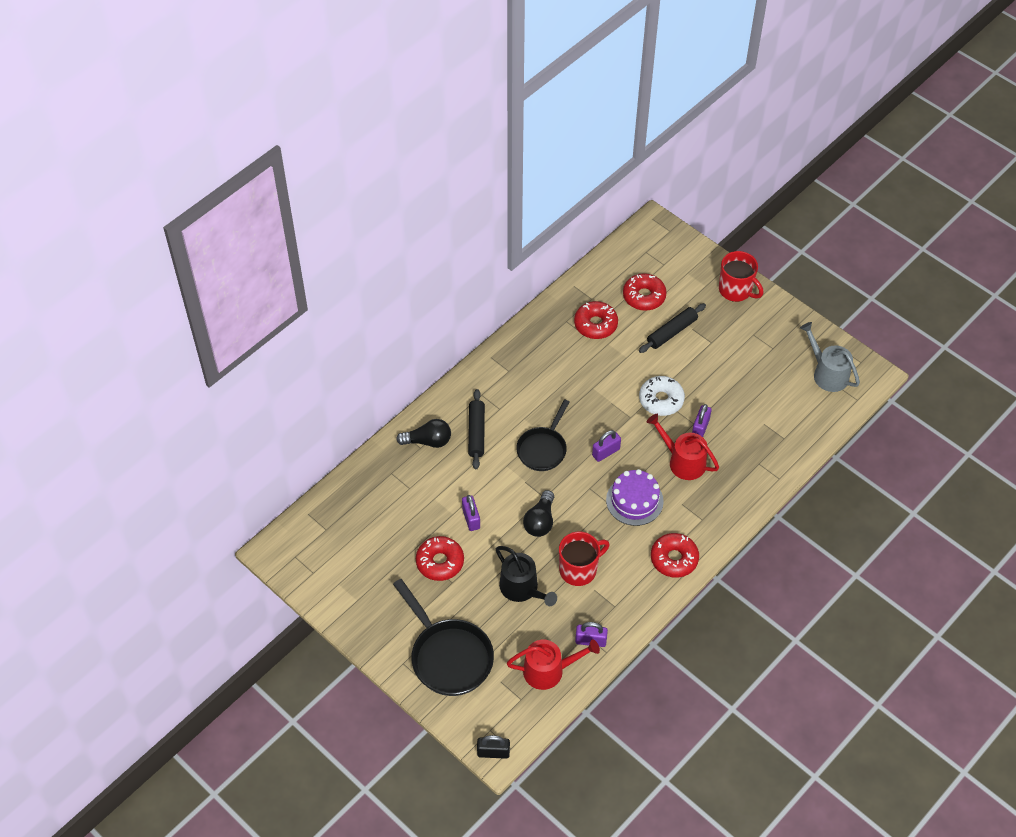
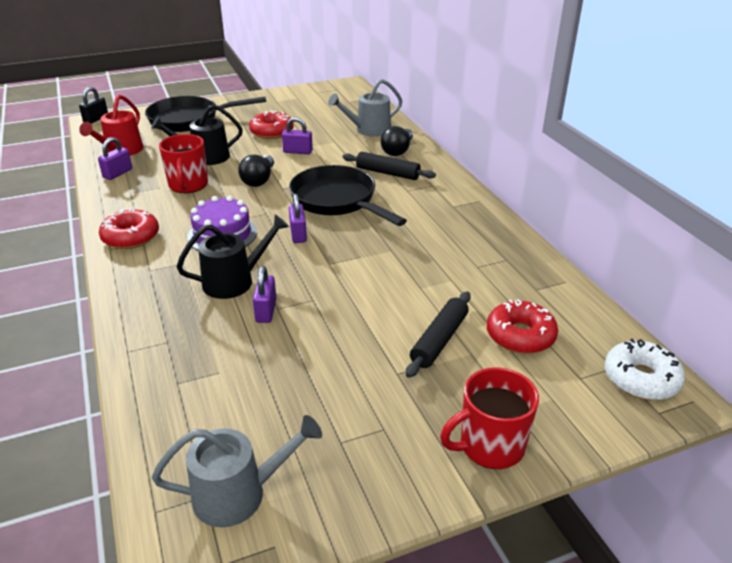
camera: 115 degrees right, 20 degrees down
(393, 481) = (369, 130): none -> grey watering can
(540, 521) = (259, 180): black light bulb -> black light bulb turned 120 degrees counterclockwise
(543, 449) = (337, 201): black pan -> black pan, size x1.51
(595, 324) = (489, 279): red donut -> none
(661, 400) = (334, 293): white donut -> white donut (641, 379)
(672, 332) = (439, 340): black rolling pin -> black rolling pin turned 45 degrees clockwise
(683, 461) = (234, 281): red watering can -> black watering can
(700, 428) = (266, 311): purple padlock -> purple padlock turned 45 degrees clockwise

